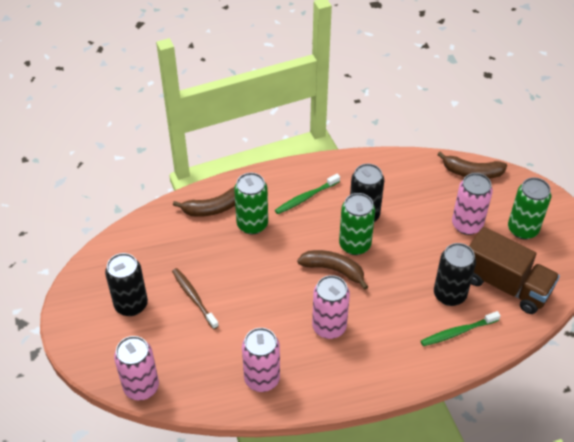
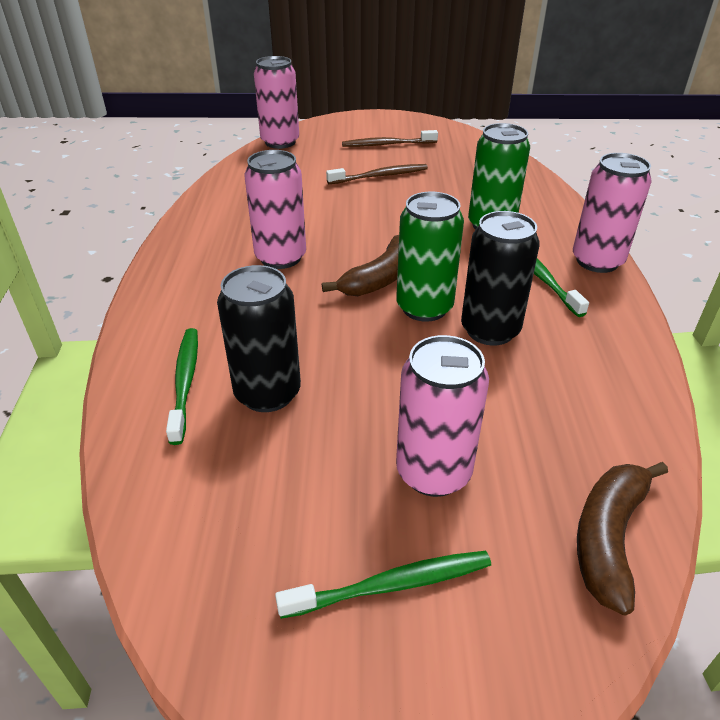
camera: 105 degrees right, 10 degrees down
(131, 305) = (387, 144): black can -> brown toothbrush
(213, 208) = (528, 201): brown banana -> none
(262, 379) = (238, 202): pink can -> pink can (597, 261)
(505, 285) = (245, 487): brown truck -> none
(522, 229) = (390, 585): green can -> green toothbrush

